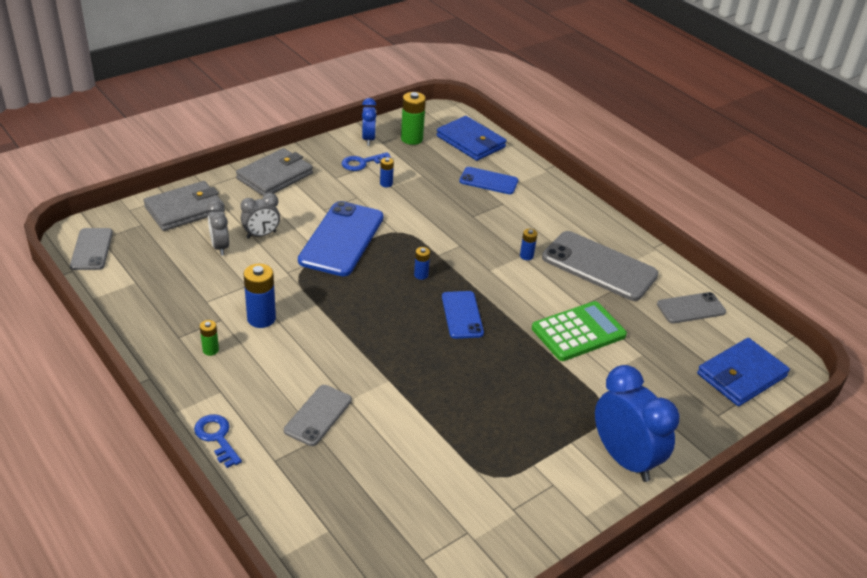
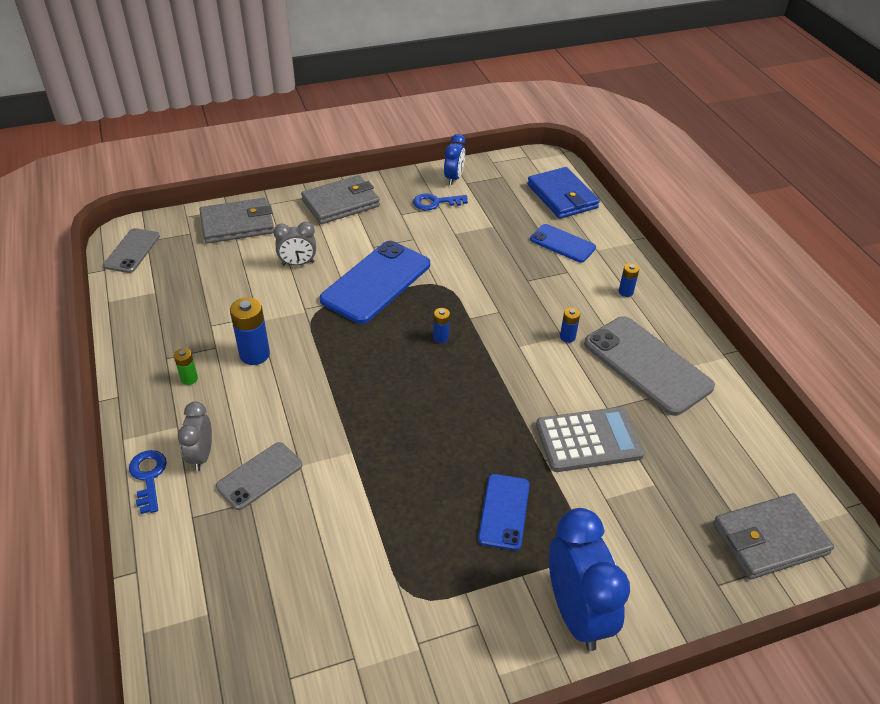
camera: 20 degrees right, 5 degrees up
(220, 247) = (252, 269): grey clock -> grey clock (201, 455)
(386, 183) = (450, 229): blue battery -> blue battery (625, 292)
(411, 139) = (499, 184): green battery -> none
(462, 315) = (465, 392): blue phone -> blue phone (504, 511)
(578, 332) = (588, 440): green calculator -> grey calculator
(691, 308) = (739, 438): grey phone -> none
(741, 375) = (769, 539): blue wallet -> grey wallet

